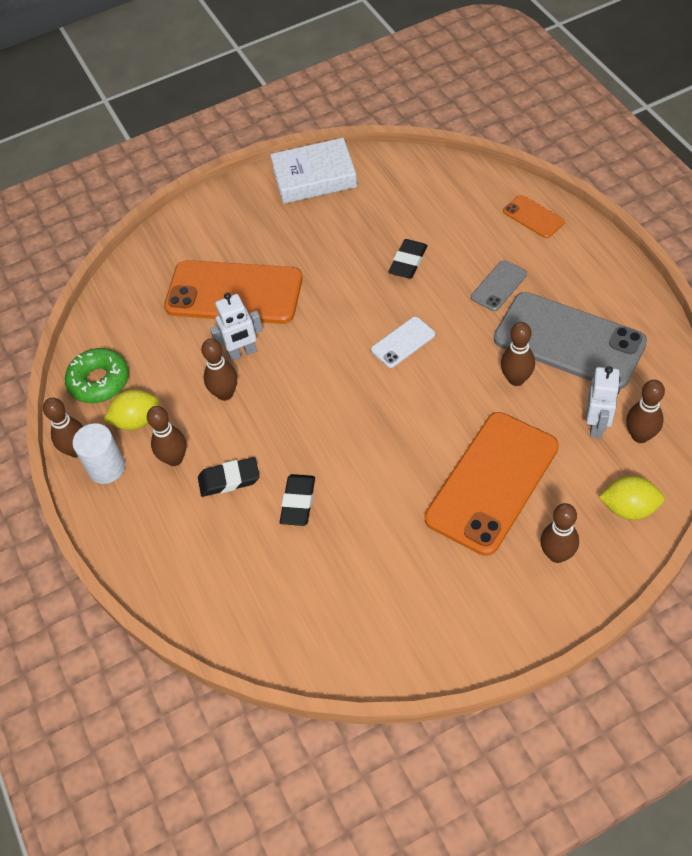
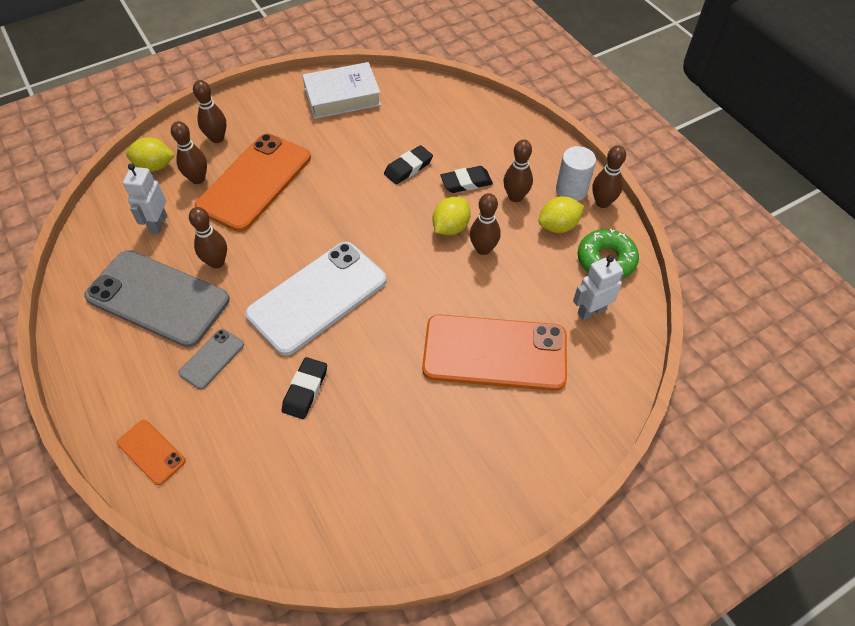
camera: 170 degrees right, 0 degrees up
(242, 353) = (474, 287): white robot -> white robot (591, 311)
(256, 419) = (450, 227): none -> yellow lemon
(298, 502) = (408, 168): black eraser -> black eraser turned 45 degrees clockwise
(314, 177) = (419, 524): white book -> white book (342, 96)
(403, 342) = (317, 297): white phone -> white phone, size x2.20
(640, 436) = (125, 216): brown bowling pin -> brown bowling pin (198, 179)

